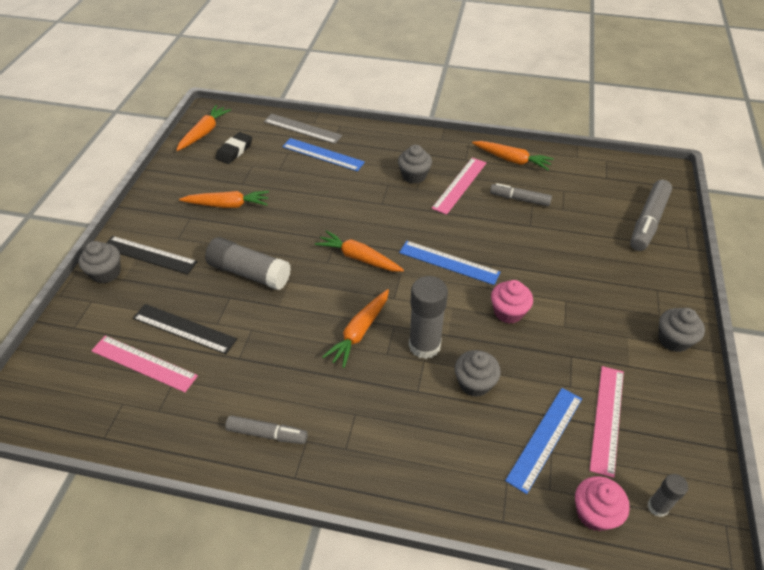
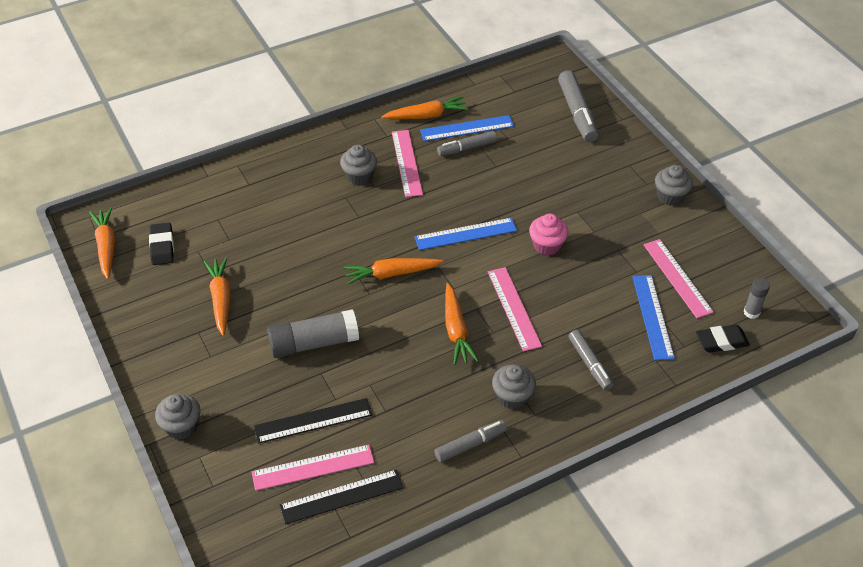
camera: 40 degrees left, 0 degrees up
(149, 255) = (202, 386): black ruler -> black ruler (341, 496)
(228, 205) = (220, 299): orange carrot -> orange carrot turned 60 degrees counterclockwise
(302, 129) = (204, 188): grey ruler -> none
(323, 154) = (254, 202): blue ruler -> blue ruler (467, 128)
(424, 345) = (513, 308): grey glue stick -> pink ruler
(440, 440) = (590, 364): none -> grey marker
(474, 383) = (574, 311): grey cupcake -> grey cupcake (512, 397)
(594, 513) = (721, 341): pink cupcake -> black eraser

